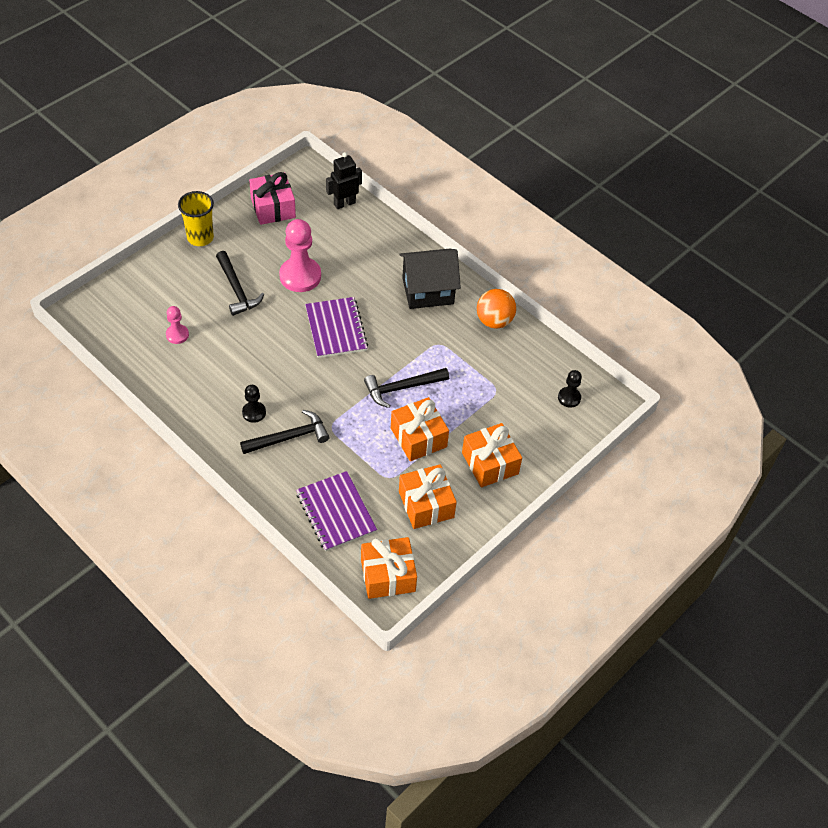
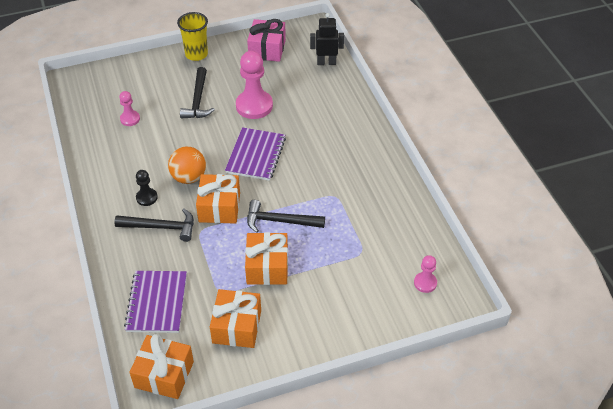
camera: 30 degrees right, 5 degrees down
(428, 291) = (352, 150): black house -> none
(490, 463) = (316, 313): orange gift -> orange gift (219, 207)
(494, 321) = (396, 194): orange ball -> orange ball (189, 177)
(569, 398) = (425, 283): black pawn -> pink pawn

